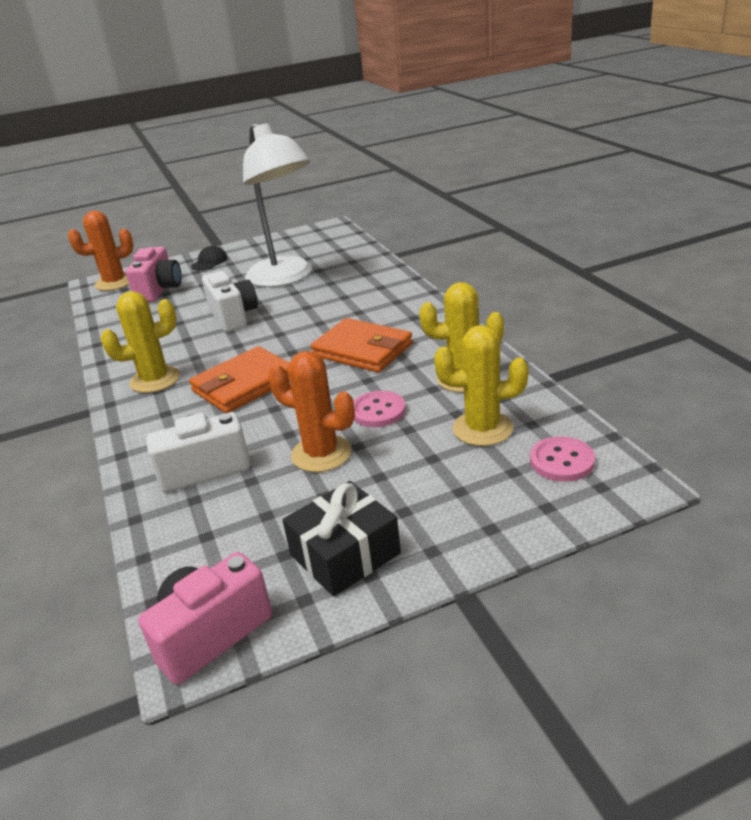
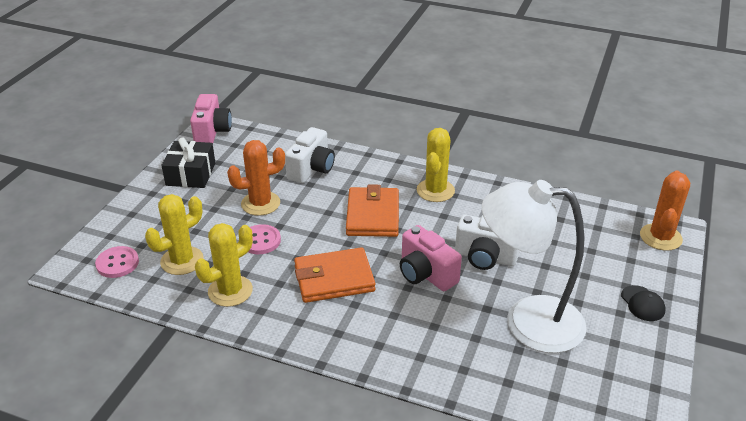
camera: 130 degrees right, 5 degrees up
(159, 290) = (604, 250): pink camera -> pink camera (426, 274)

